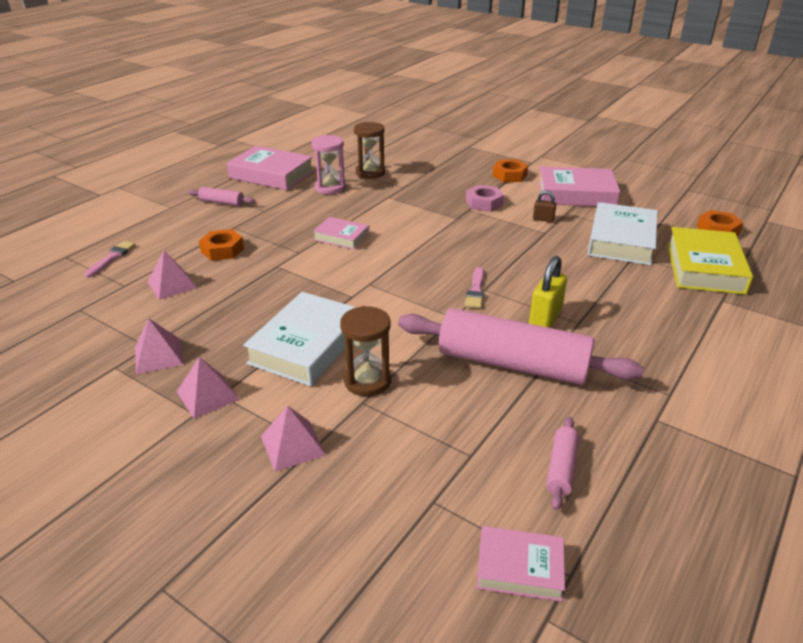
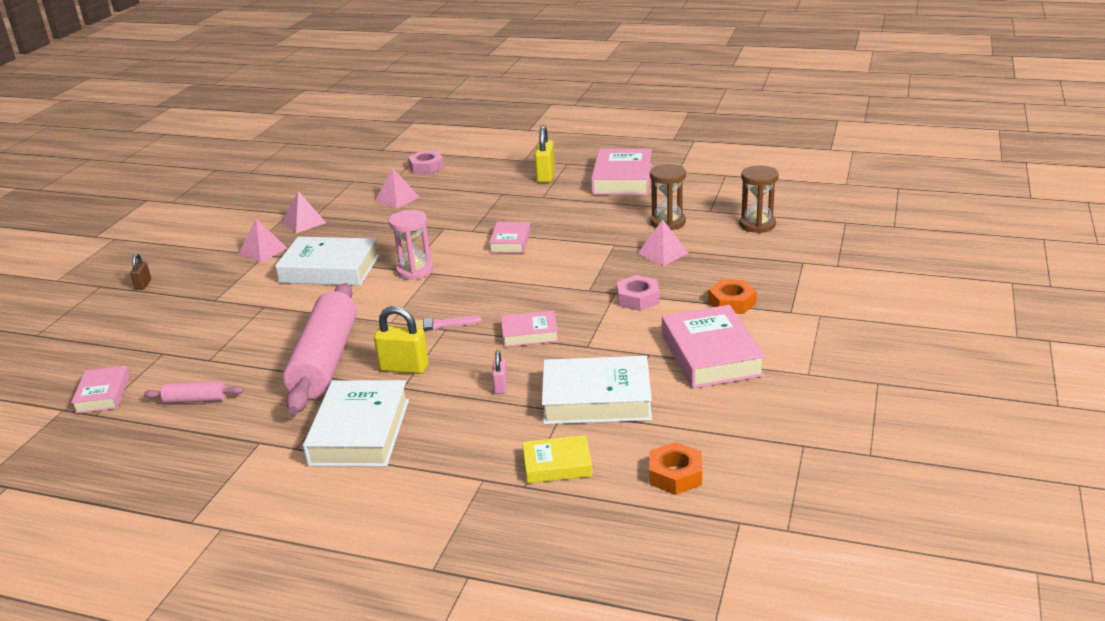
camera: 75 degrees right, 5 degrees down
(111, 258) = (426, 167): pink brush -> pink nut
(222, 203) = (545, 176): pink rolling pin -> yellow padlock
(222, 250) = (459, 200): orange nut -> none
(292, 445) = (214, 292): pink pyramid -> pink pyramid (662, 253)
(330, 188) = (614, 212): pink hourglass -> pink hourglass (415, 271)
(367, 381) = (289, 302): brown hourglass -> brown hourglass (757, 225)
(514, 252) = (529, 333): none -> pink book
(543, 219) = (620, 341): brown padlock -> brown padlock (143, 284)
(592, 275) = (500, 386): none -> pink padlock
(648, 353) = (360, 432): none -> white book
(704, 268) = (557, 464): yellow book -> yellow book, size x0.57

